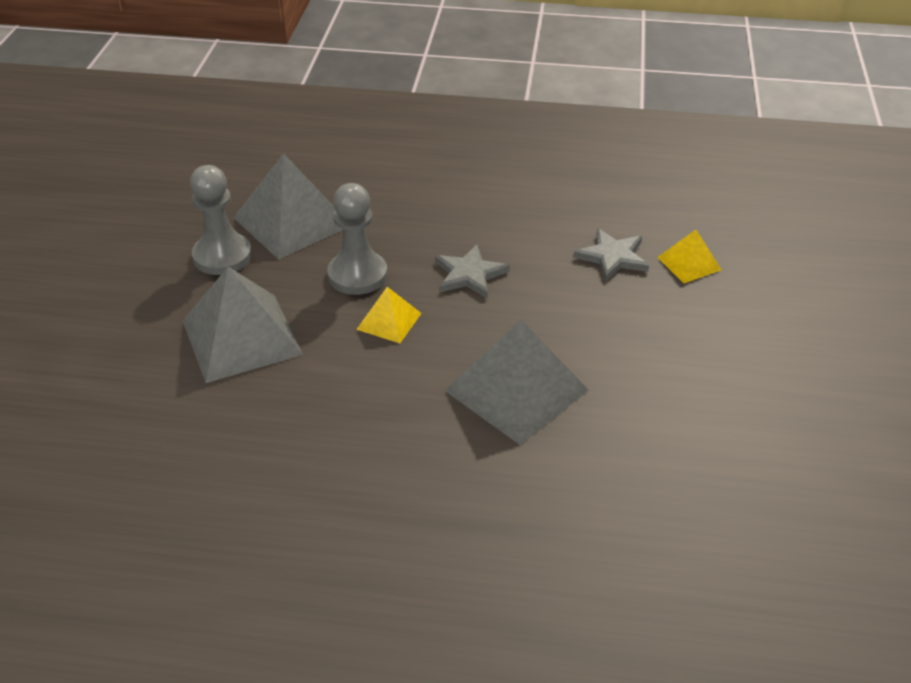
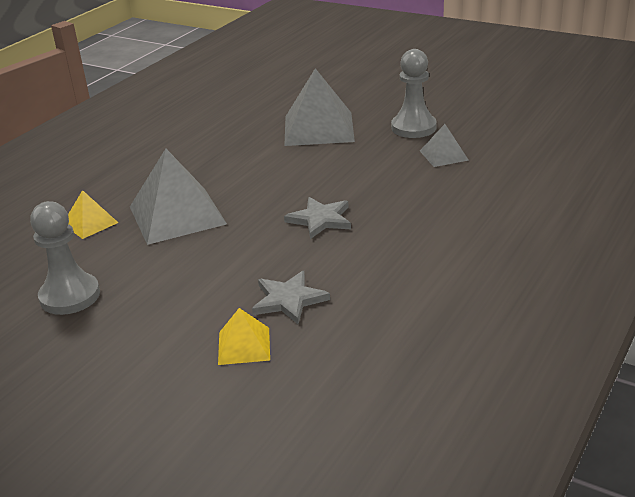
camera: 115 degrees right, 10 degrees down
(292, 221) = (444, 155): grey pyramid -> grey pyramid, size x0.51
(357, 275) = (355, 173): grey pawn -> grey pawn (70, 296)
(389, 321) = (292, 178): yellow pyramid -> yellow pyramid (90, 223)

